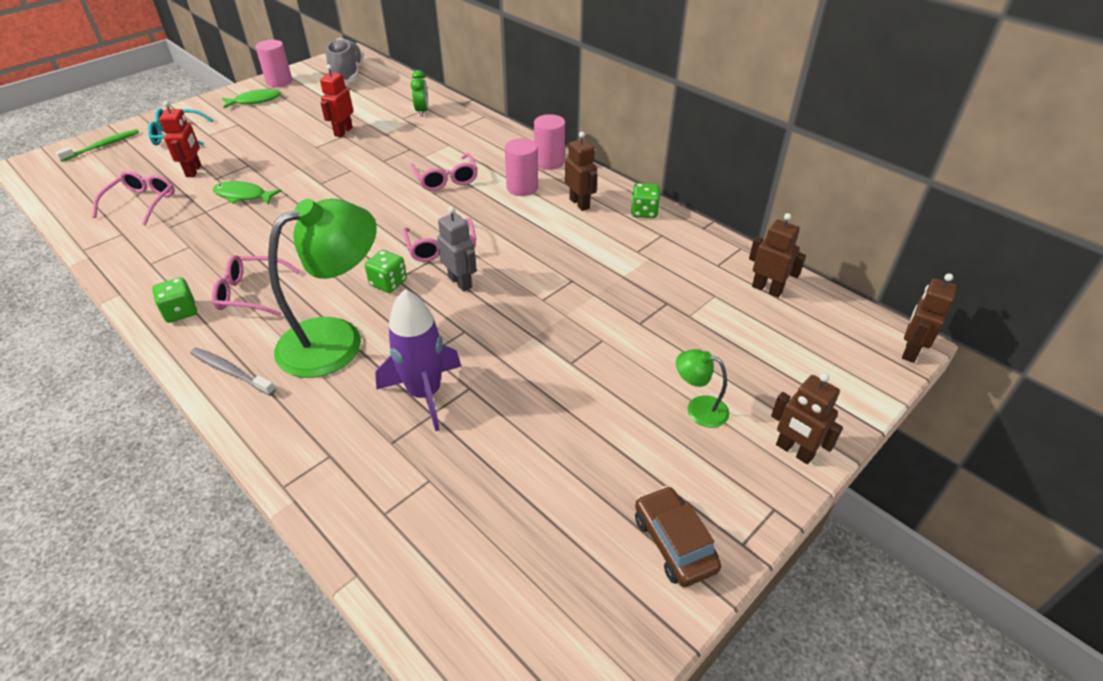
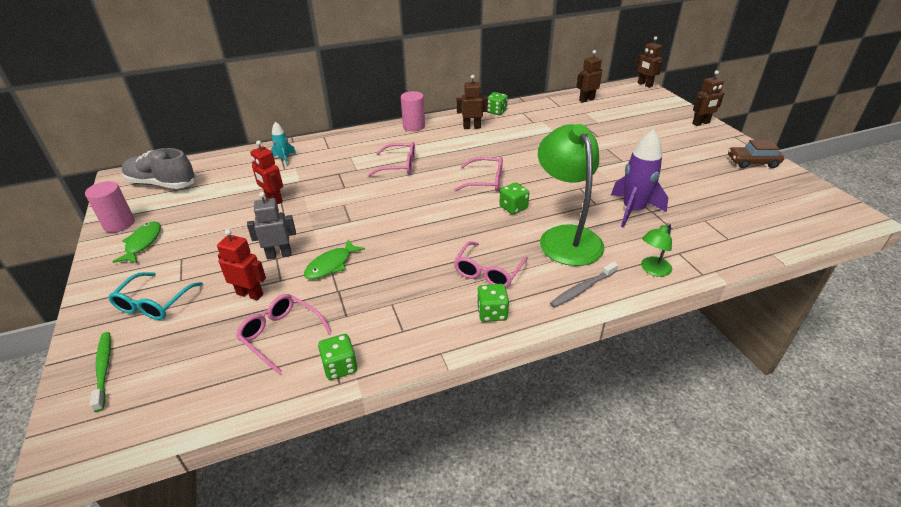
camera: 65 degrees left, 5 degrees down
(102, 244) = (340, 367): none -> green dice
(422, 111) = (284, 159): green clock -> turquoise rocket
(460, 282) = (529, 181): grey robot -> grey robot (279, 255)
(522, 188) = (436, 141): pink cylinder -> none
(698, 409) = (668, 137): green lamp -> green lamp (652, 270)

